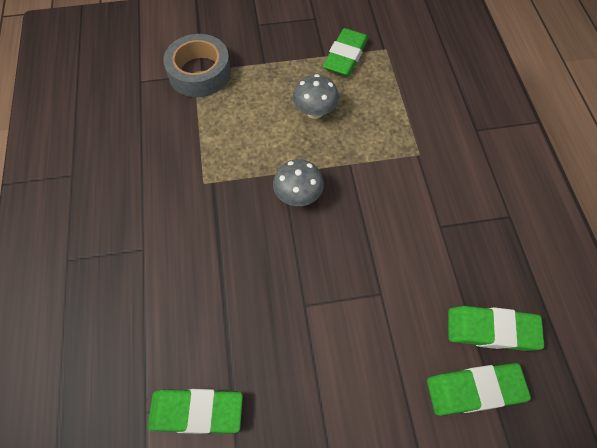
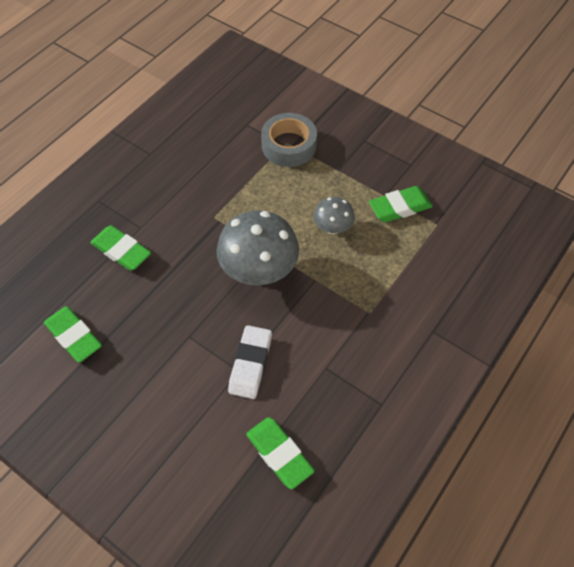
camera: 45 degrees right, 5 degrees down
(298, 196) = (259, 271): grey mushroom -> grey mushroom, size x1.88
(383, 279) = (250, 364): none -> white eraser
(474, 390) = (227, 473): green eraser -> green eraser (121, 251)

